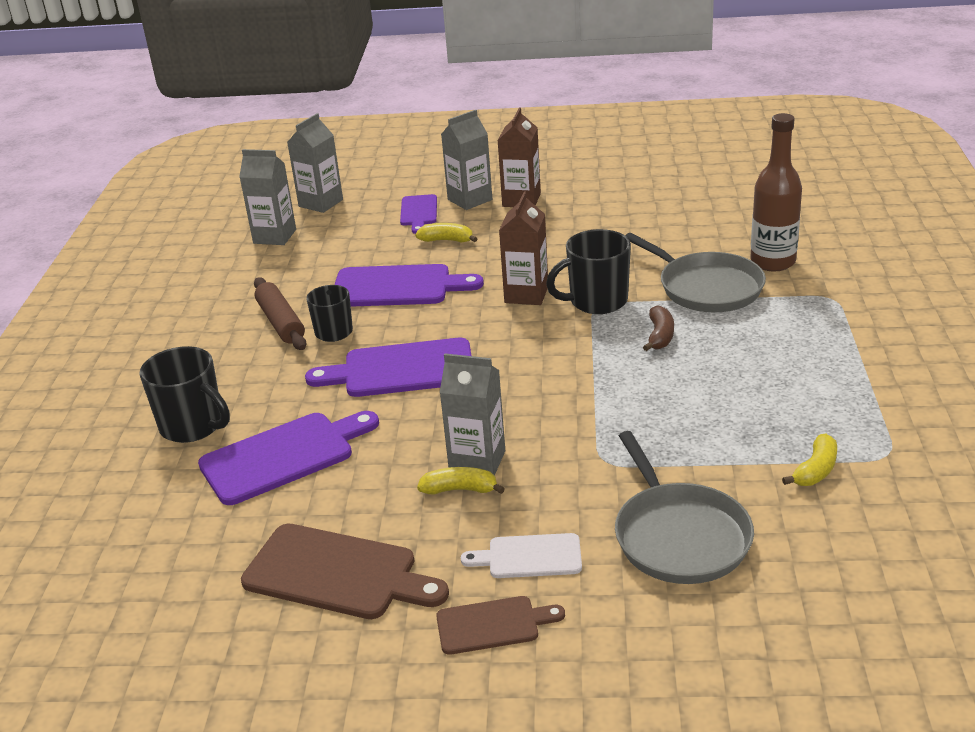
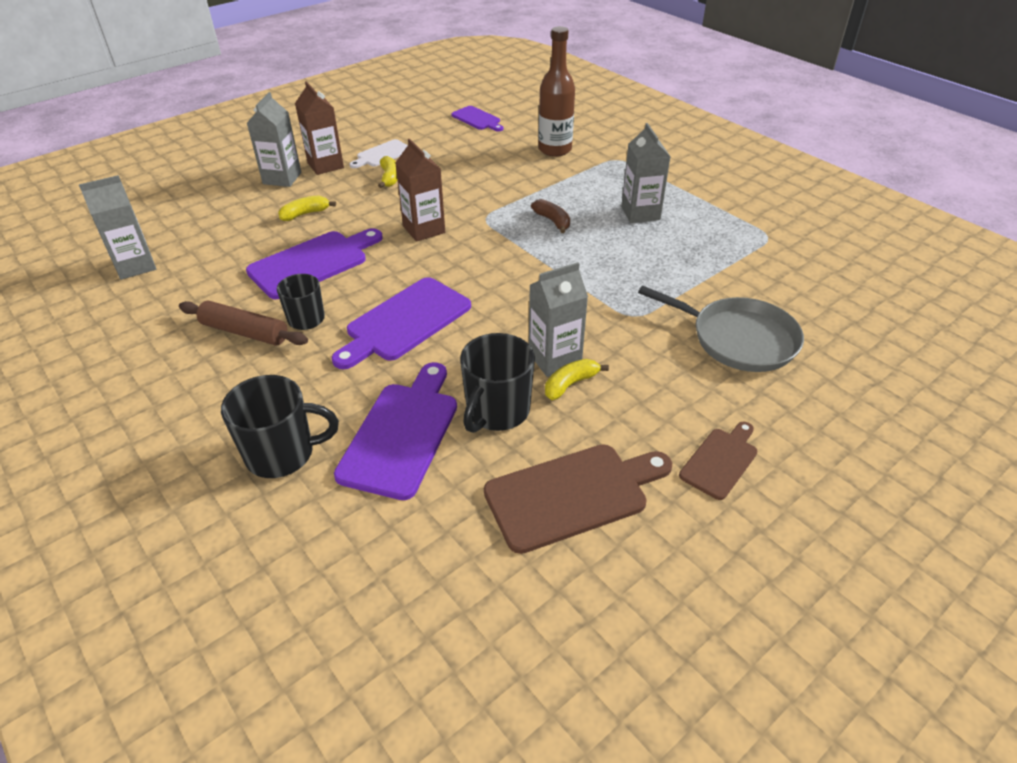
camera: 45 degrees left, 10 degrees up
(321, 203) = (144, 224): grey carton -> grey carton (640, 213)
(418, 212) = (250, 201): purple cutting board -> purple cutting board (477, 119)
(529, 556) = (677, 402): white cutting board -> white cutting board (382, 154)
(596, 301) = (480, 215): black mug -> black mug (497, 411)
(706, 287) = (537, 180): grey pan -> none
(815, 470) = (748, 262): yellow banana -> yellow banana (389, 178)

